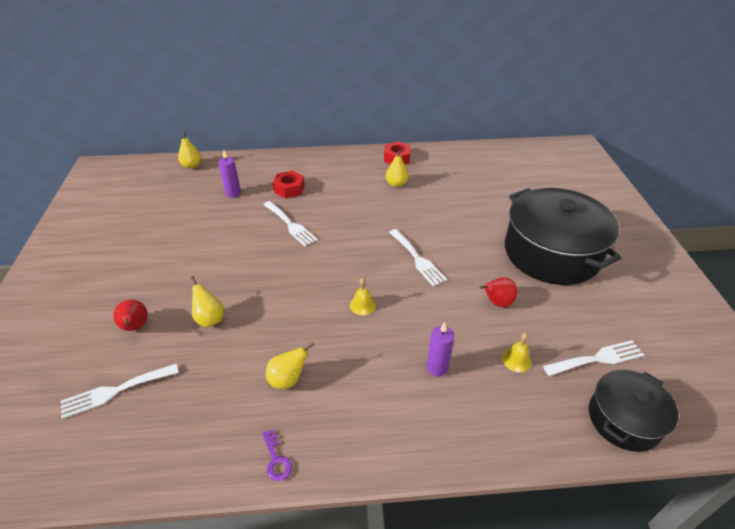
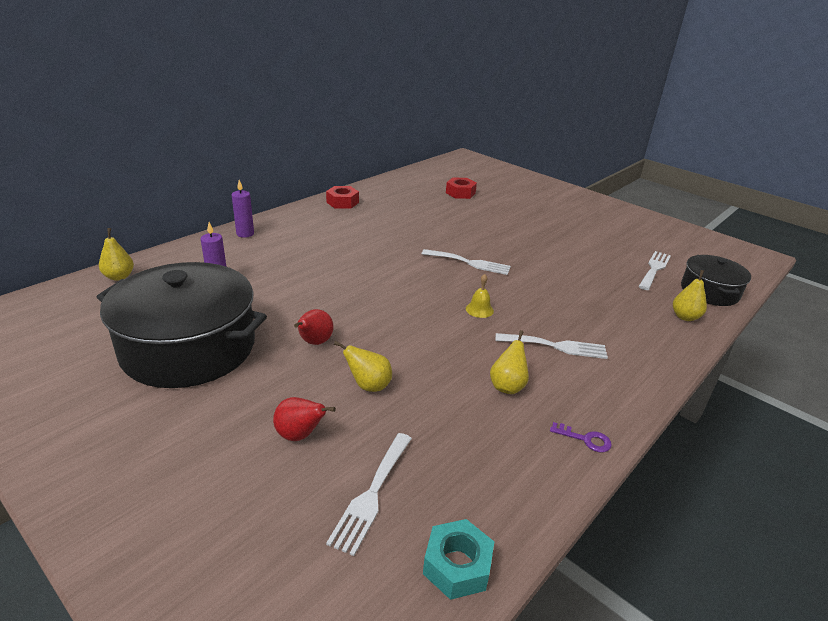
camera: 45 degrees left, 10 degrees down
(90, 469) = (457, 565): none -> turquoise nut
(289, 189) = (276, 257): red nut -> red nut (460, 193)
(290, 225) = (325, 283): white fork -> white fork (556, 346)
(396, 184) = (372, 220): yellow pear -> yellow pear (685, 317)
(437, 368) = (587, 320): purple candle -> purple candle (245, 234)
(497, 302) = (560, 265): red pear -> red pear (314, 342)
(516, 360) = (620, 291): yellow bell -> none
(551, 253) = (546, 224): black pot -> black pot (189, 348)

